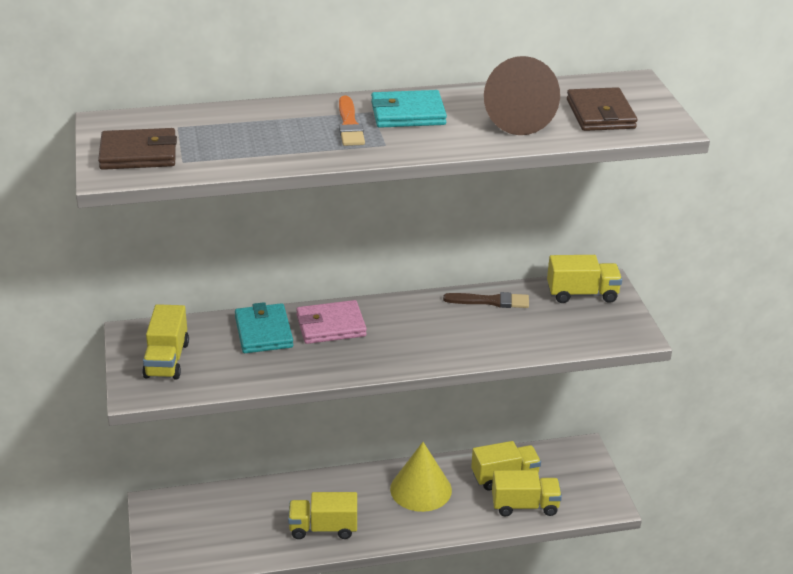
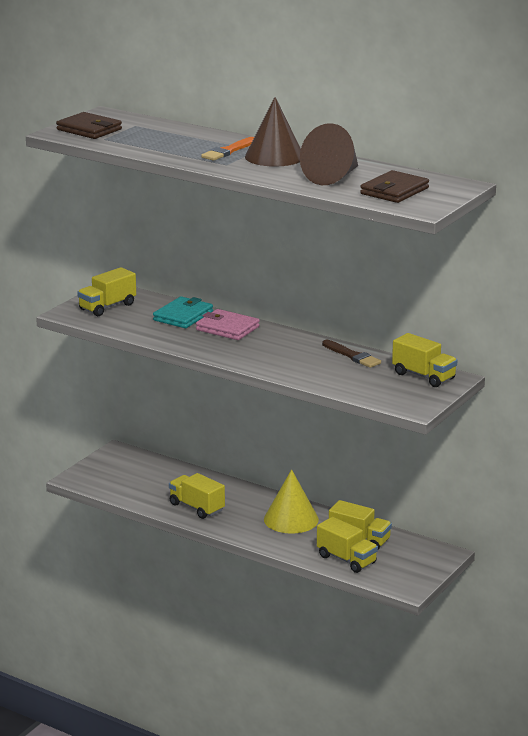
camera: 45 degrees right, 10 degrees down
(408, 114) = (274, 156): turquoise wallet -> brown cone

